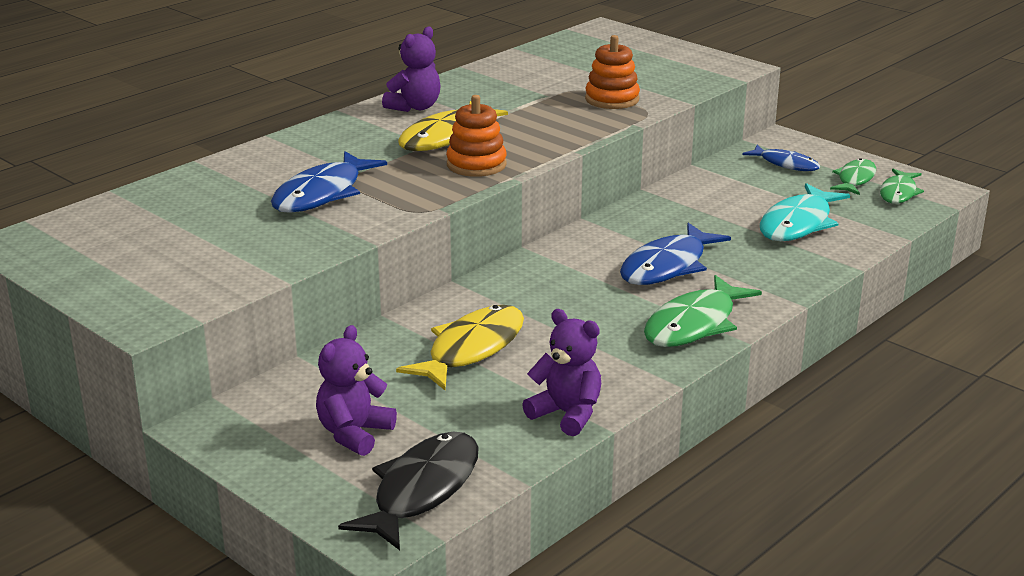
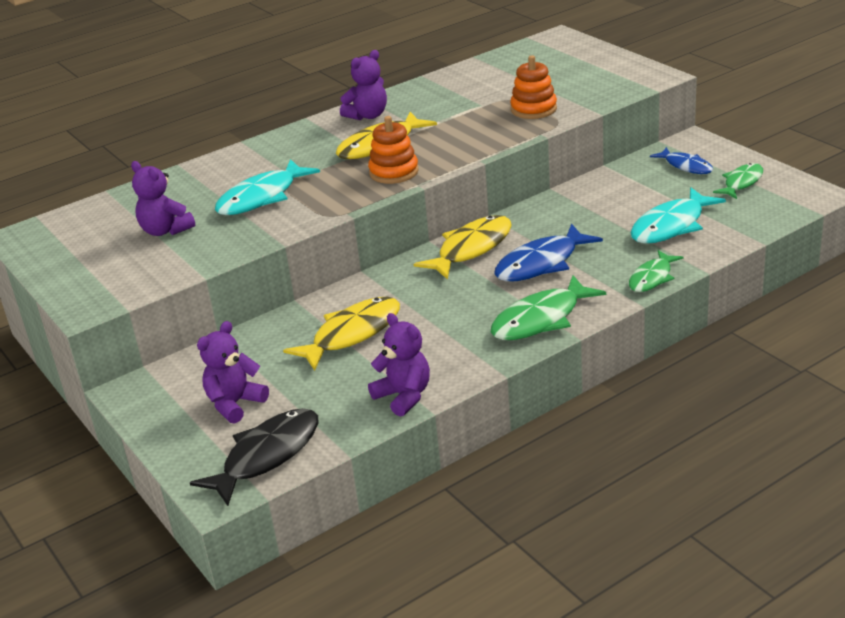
camera: 15 degrees right, 5 degrees up
(212, 232) = (165, 230): none -> purple teddy bear
(322, 194) = (262, 197): blue fish -> turquoise fish
(577, 253) = (471, 249): none -> yellow fish
(898, 193) = (775, 197): green fish -> green fish (652, 278)

